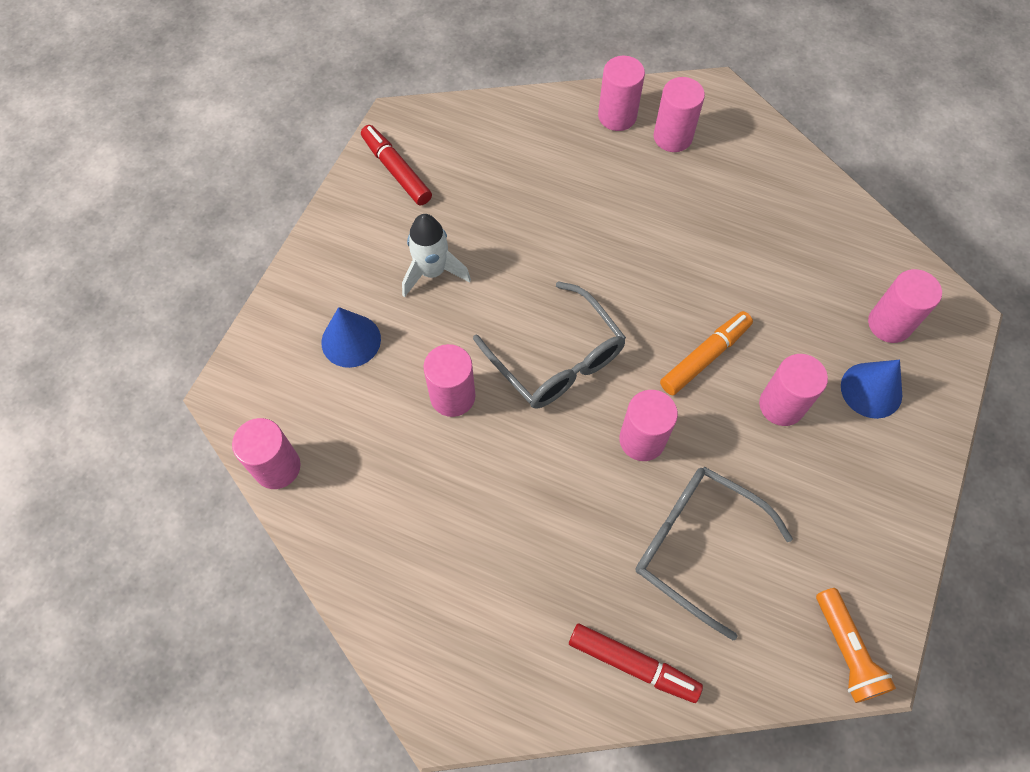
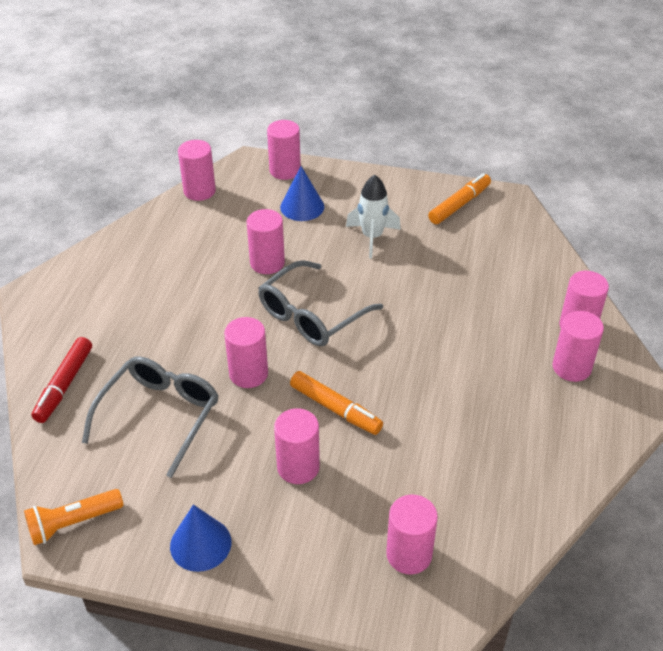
camera: 80 degrees right, 20 degrees down
(265, 350) = (285, 170): none -> pink cylinder
(396, 171) = (459, 205): red marker -> orange marker
(871, 390) = (329, 539): blue cone -> blue cone (200, 544)

